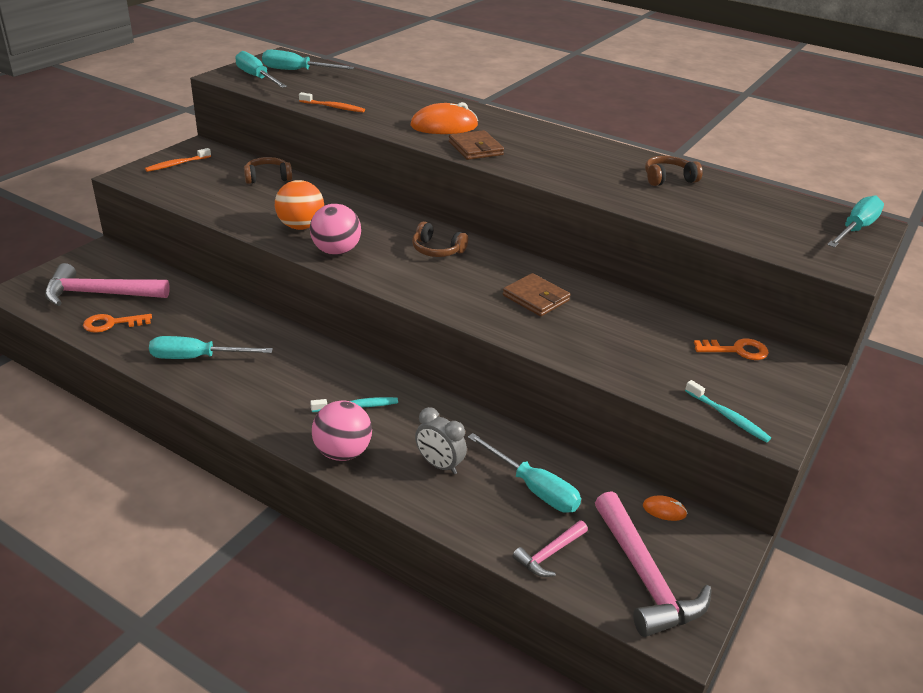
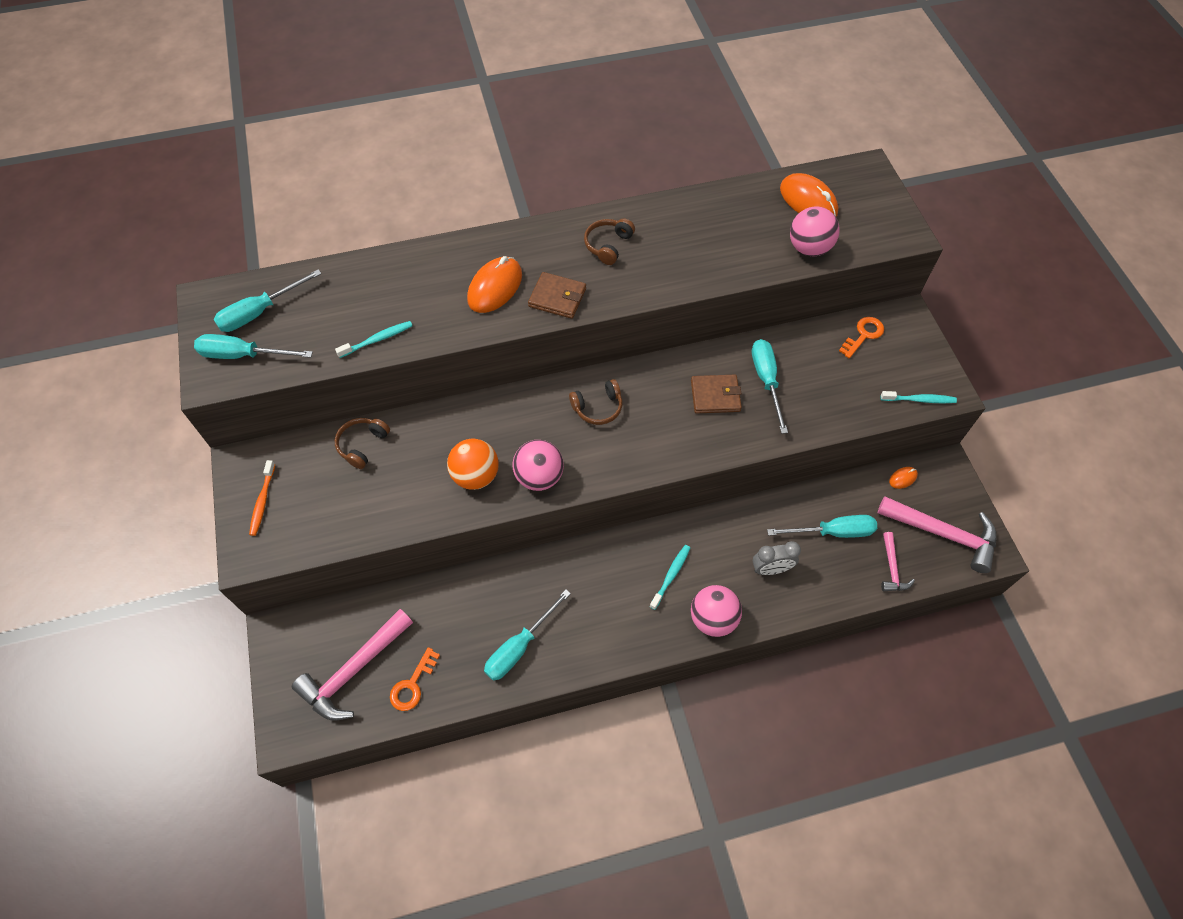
camera: 45 degrees left, 25 degrees up
(333, 107) = (377, 339): orange toothbrush -> turquoise toothbrush
(668, 179) = (715, 219): brown headphones -> brown headphones (608, 245)
(727, 228) = (809, 248): none -> pink ball
(774, 210) = (808, 201): none -> orange mouse
(855, 229) = (867, 182): turquoise screwdriver -> turquoise screwdriver (766, 381)

